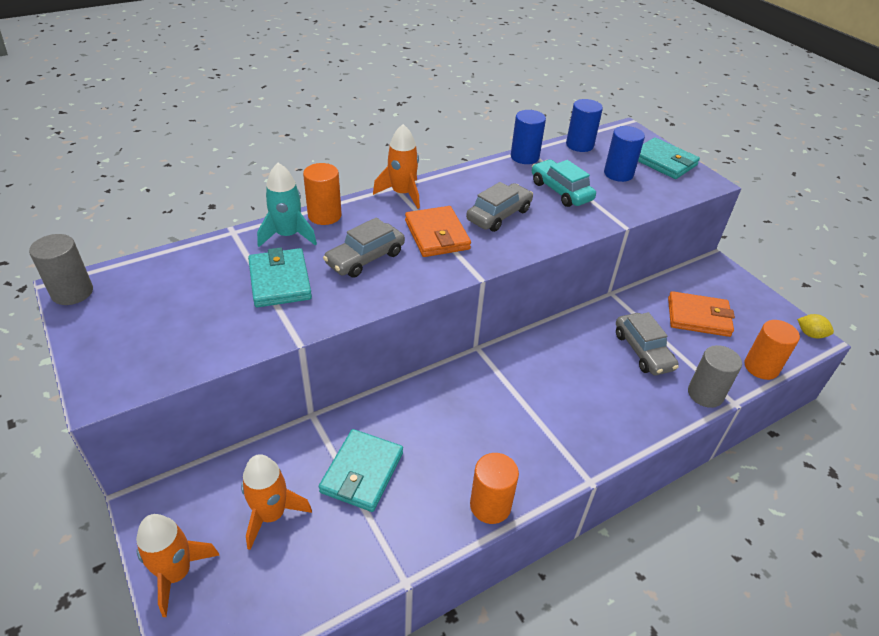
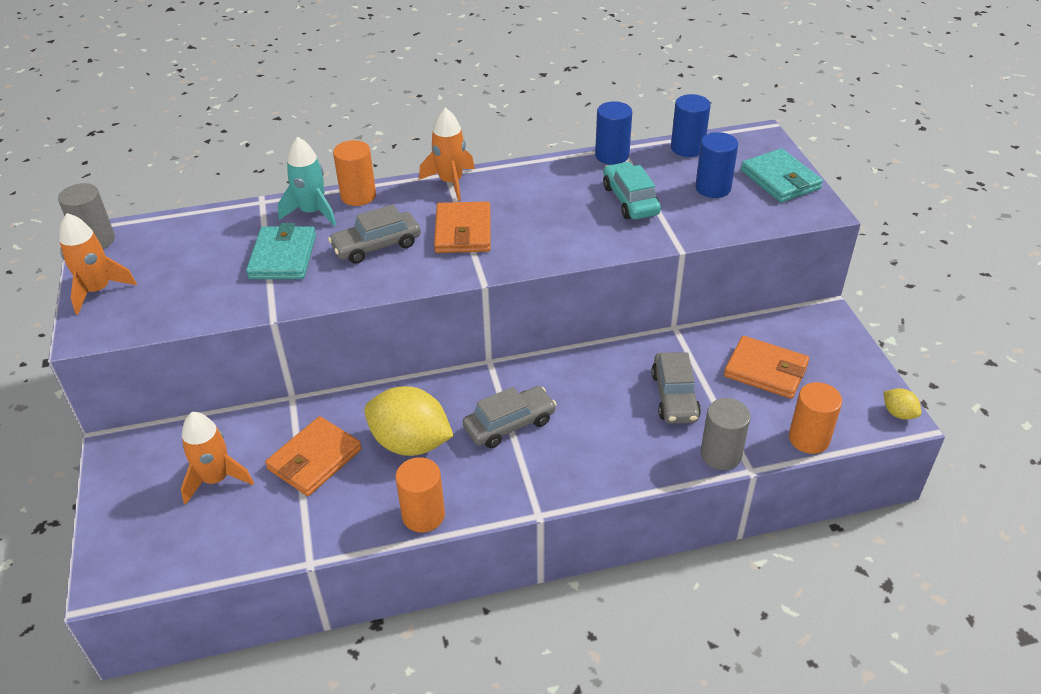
camera: 20 degrees right, 0 degrees up
(176, 573) = (117, 510): orange rocket -> orange rocket (98, 290)
(362, 472) = (314, 459): turquoise wallet -> orange wallet
(445, 437) = (410, 443): none -> yellow lemon
(499, 215) = (543, 219): grey car -> grey car (509, 424)

